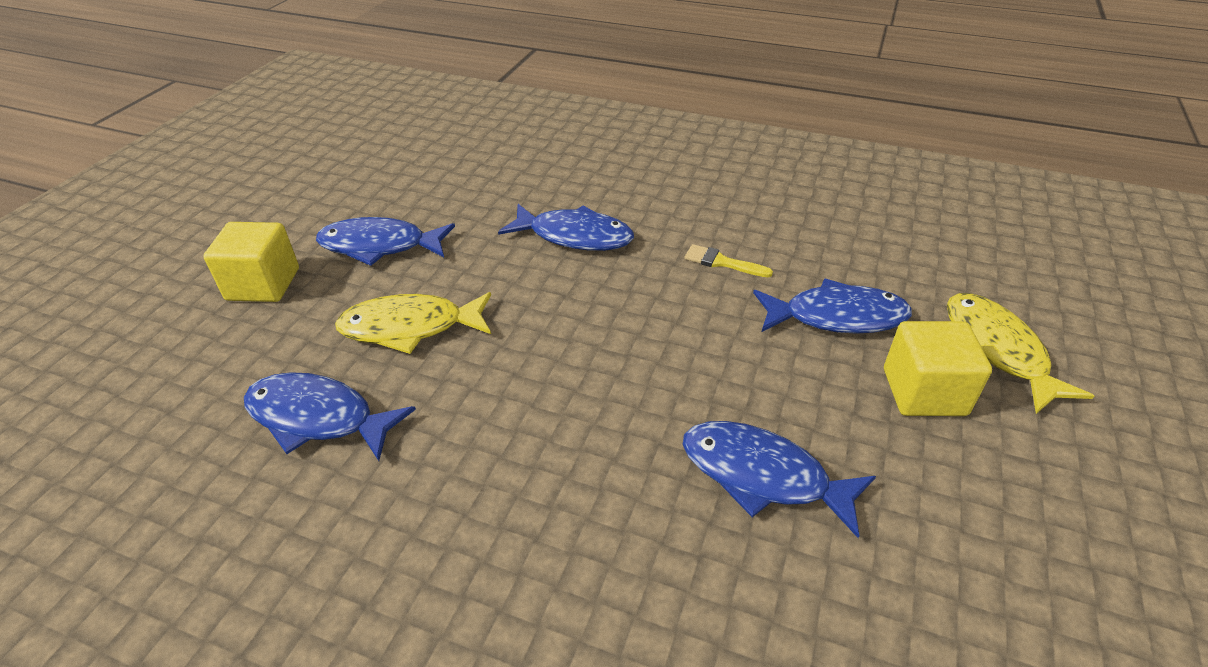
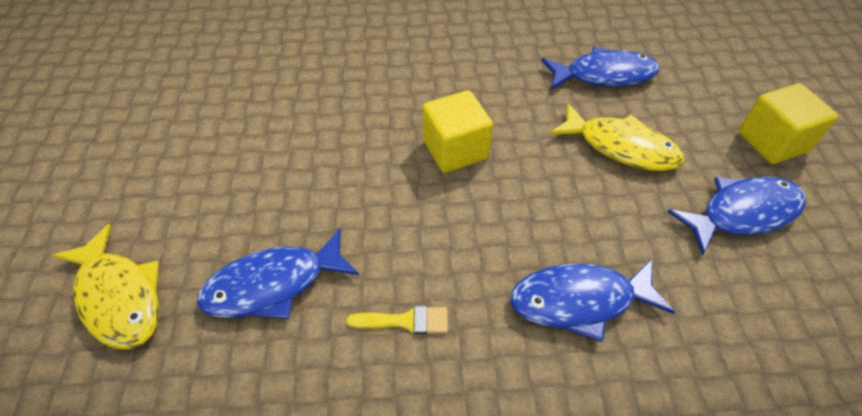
camera: 155 degrees right, 10 degrees up
(410, 327) = (620, 147): yellow fish -> yellow fish turned 60 degrees clockwise
(763, 476) = (316, 128): blue fish -> none
(924, 392) = (199, 226): yellow cube -> yellow cube (455, 150)

